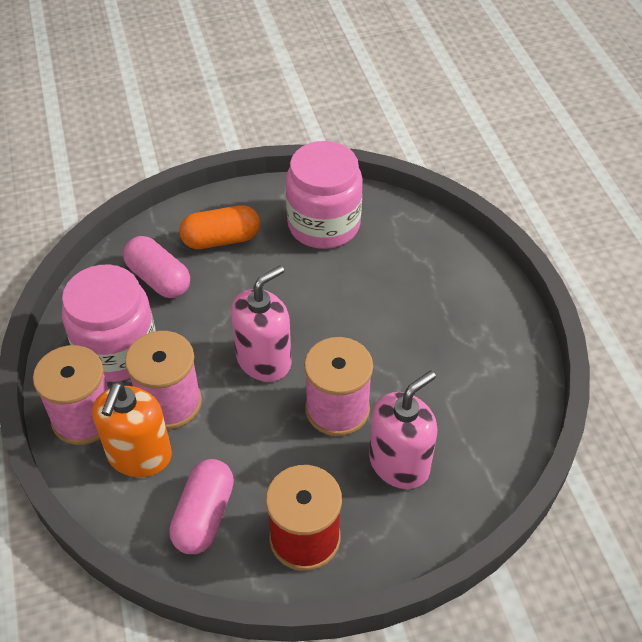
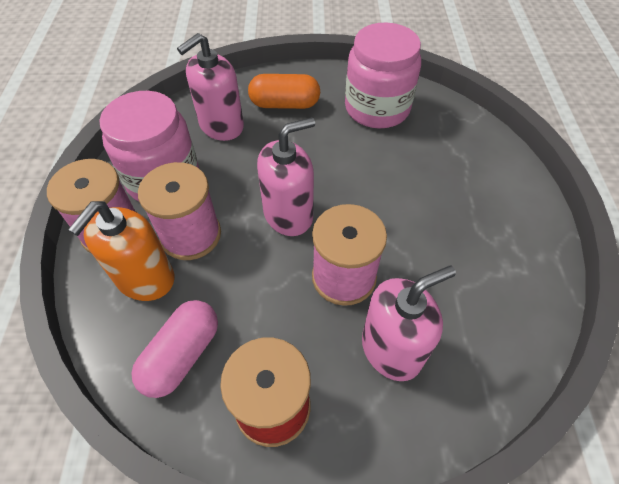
camera: 15 degrees right, 5 degrees up
(159, 279) = (221, 126): pink capsule -> pink soap dispenser

